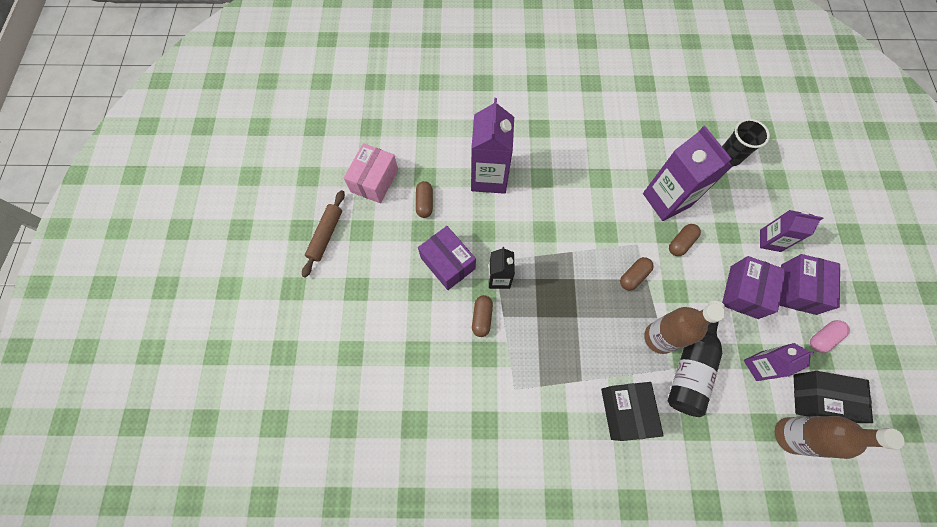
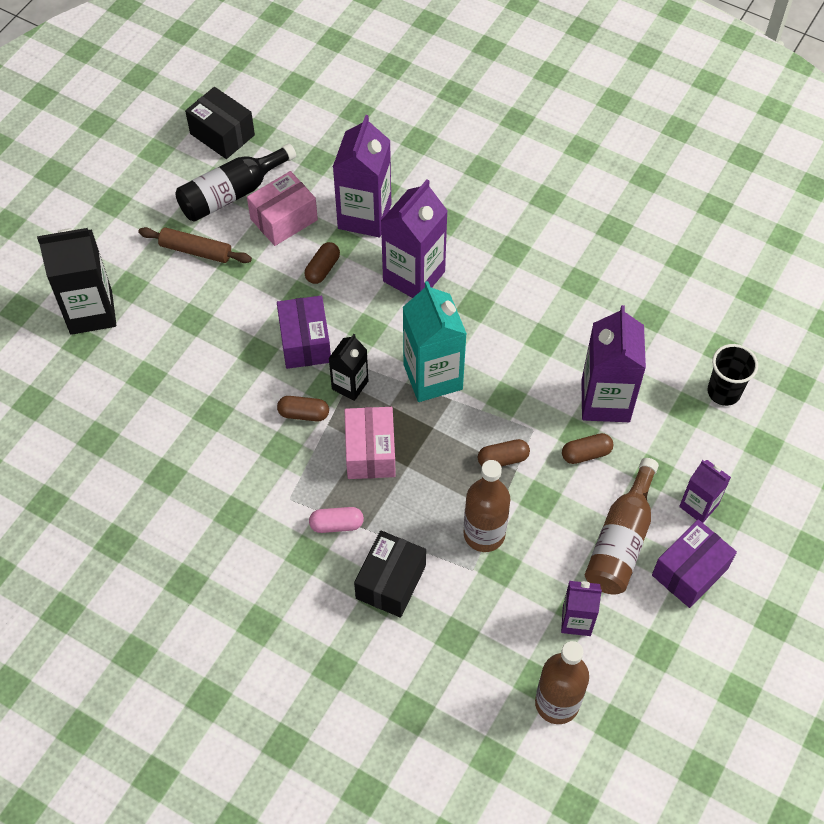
camera: 30 degrees right, 10 degrees down
(276, 324) = (91, 312): none -> black carton
(326, 235) = (196, 251): brown rolling pin -> brown rolling pin turned 60 degrees clockwise
(428, 151) = (364, 216): none -> purple carton
(482, 318) = (303, 414): brown capsule -> brown capsule turned 60 degrees clockwise
(546, 320) = (370, 452): none -> pink box
(549, 242) = (433, 377): none -> turquoise carton
(691, 365) = (498, 579): black bottle -> black bottle (231, 194)
(744, 292) = (620, 541): purple box -> brown bottle
(818, 398) = (620, 688): black box -> black box (222, 134)
(822, 338) = (677, 634): pink capsule -> pink capsule (336, 524)

